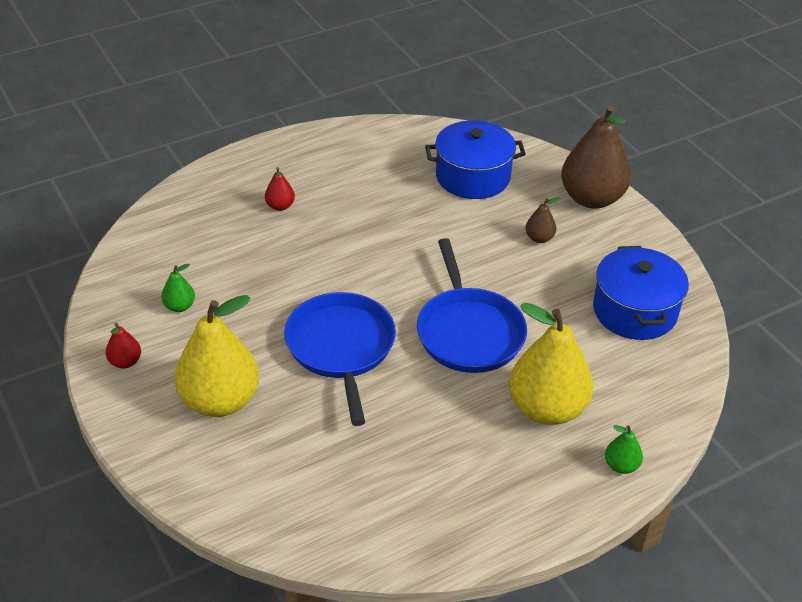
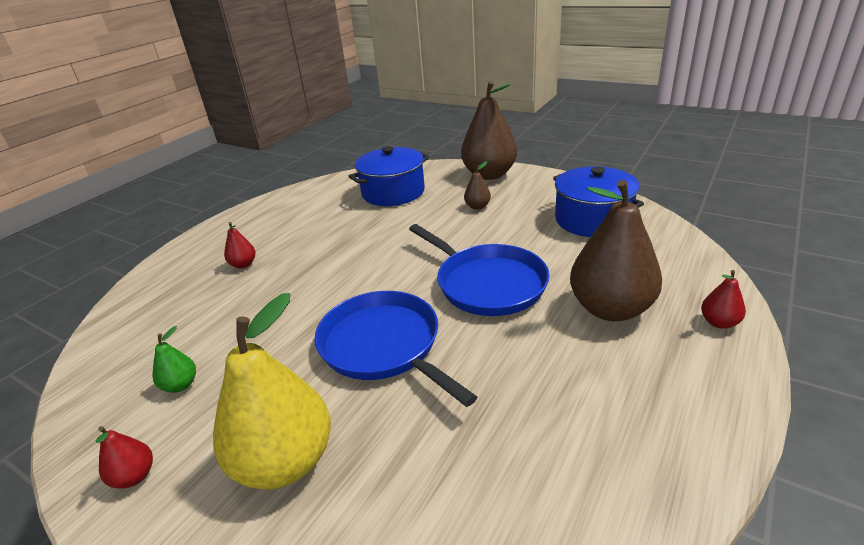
camera: 25 degrees left, 10 degrees down
(547, 408) = (610, 309): yellow pear -> brown pear
(621, 465) = (719, 322): green pear -> red pear

